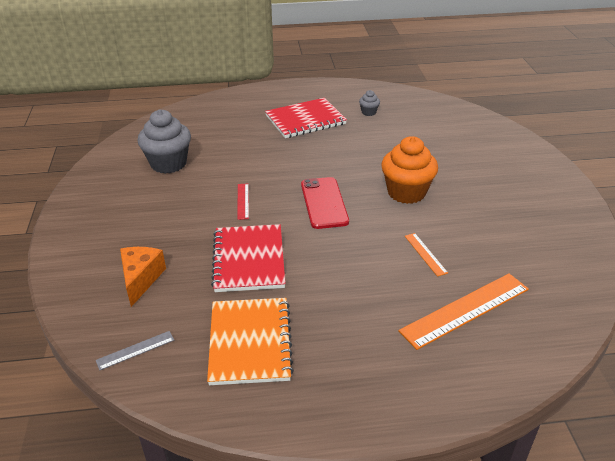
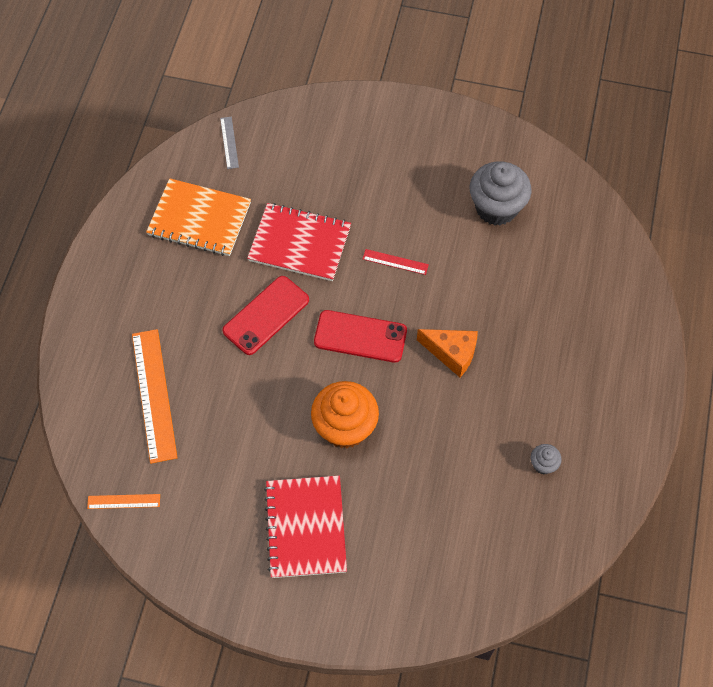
camera: 110 degrees right, 25 degrees up
(141, 279) = (311, 157): orange cheese -> orange cheese (452, 353)
(305, 120) = (548, 378): red notebook -> red notebook (306, 527)
(336, 260) = (266, 315): none -> red phone
(425, 254) = (239, 397): orange ruler -> orange ruler (124, 501)

